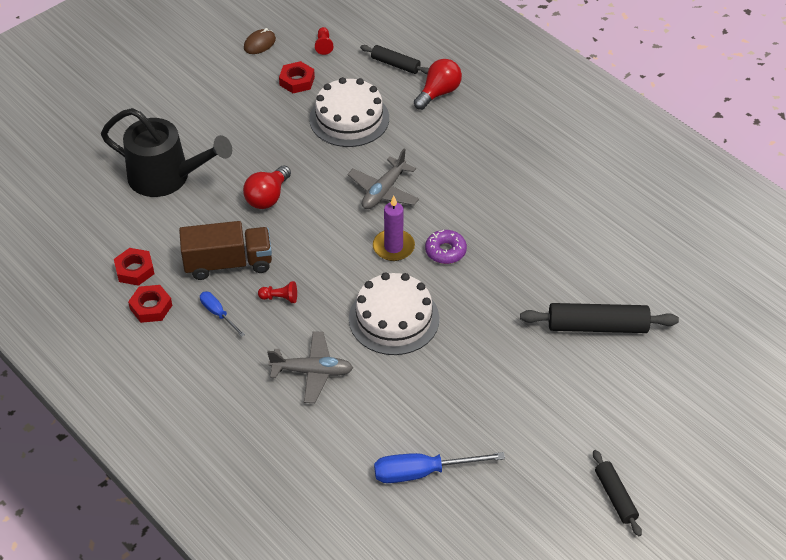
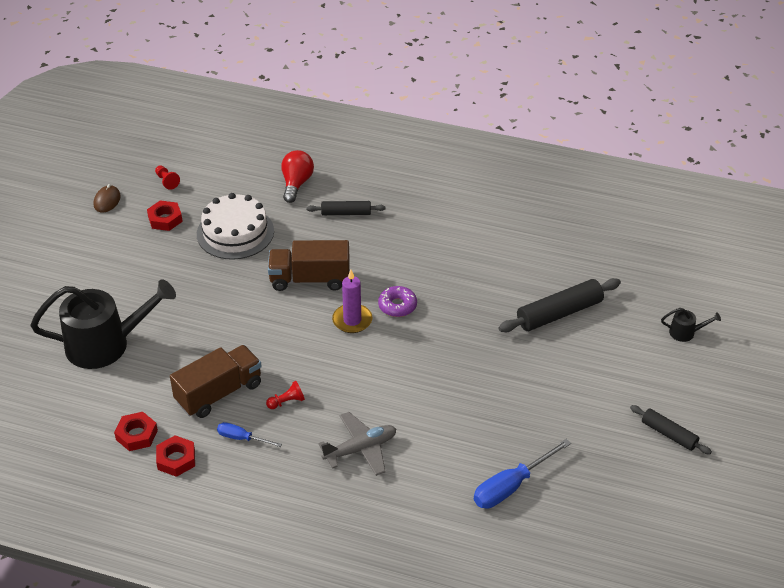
camera: 30 degrees left, 5 degrees down
(267, 197) = (212, 324): red light bulb -> none
(383, 191) = (310, 279): grey plane -> brown truck
(394, 318) = (396, 376): white cake -> none
(395, 64) = (242, 174): black rolling pin -> black rolling pin (346, 213)
(713, 403) = (685, 332): none -> black watering can

